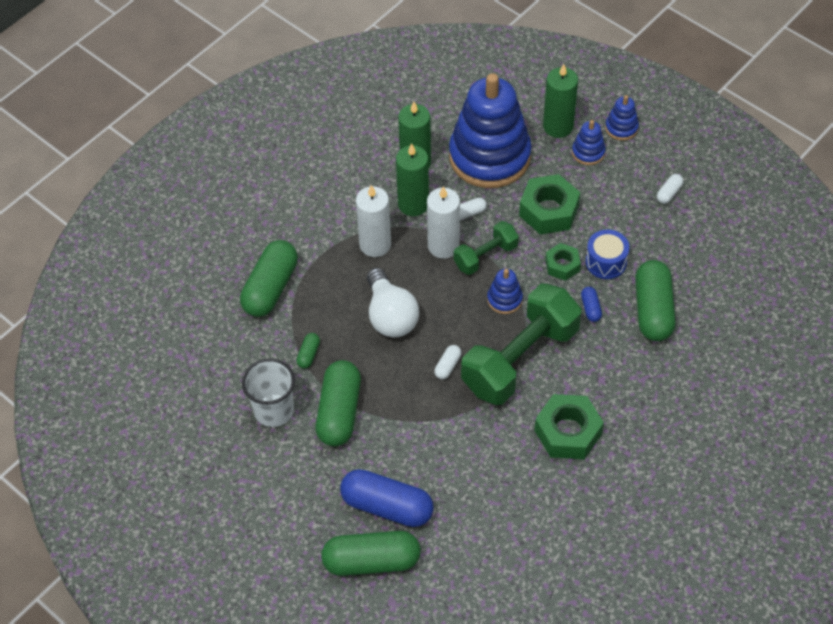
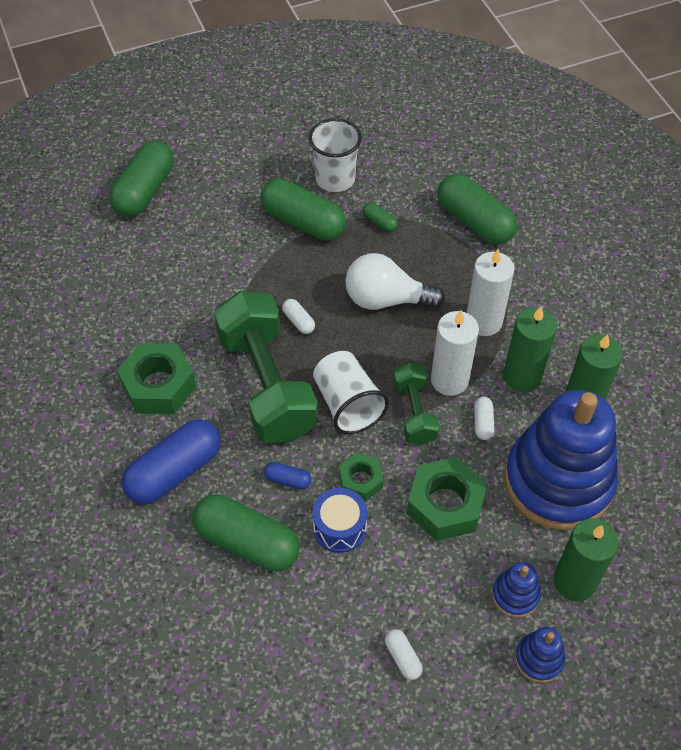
camera: 115 degrees right, 0 degrees up
(387, 506) = (186, 220): blue capsule -> blue capsule (174, 472)
(504, 299) = (348, 404): blue stacking toy -> white cup

